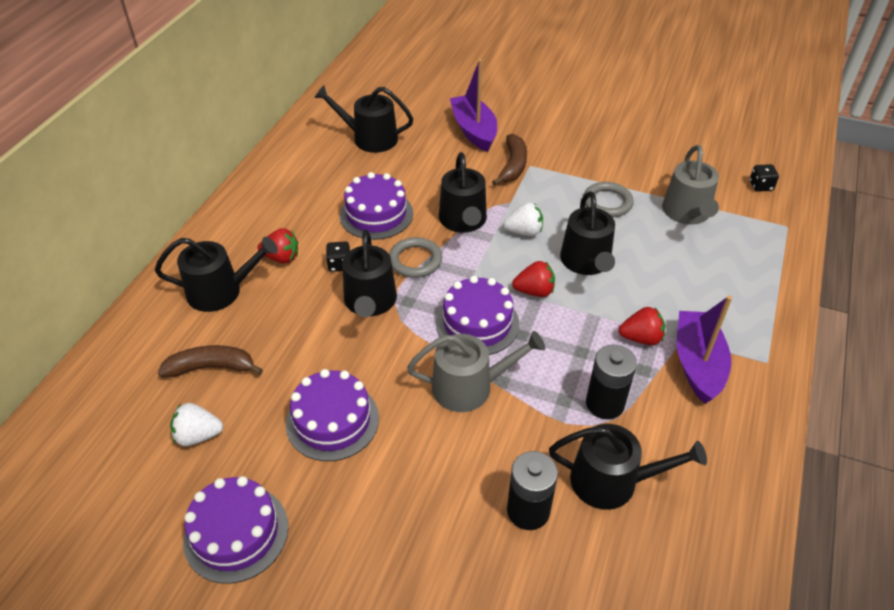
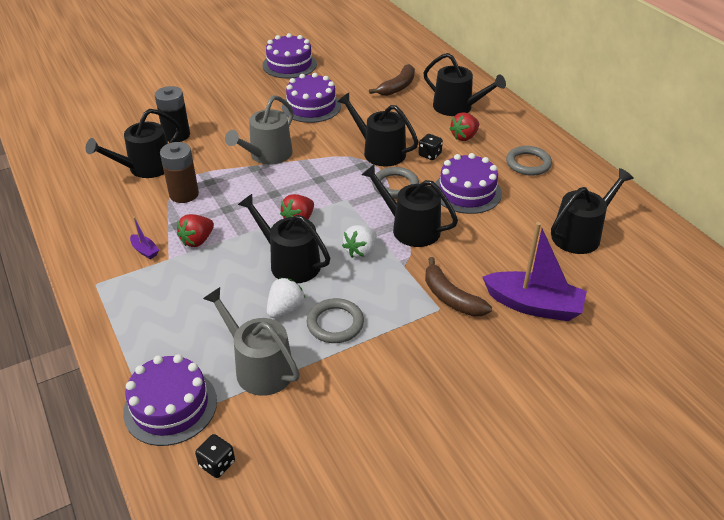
camera: 130 degrees right, 5 degrees down
(198, 435) = (356, 71): white strawberry -> white strawberry (285, 309)
(221, 291) = (457, 107): black watering can -> black watering can turned 90 degrees counterclockwise
(292, 199) = (528, 163): none -> grey ring
(477, 323) = (307, 182): purple cake -> purple cake (170, 406)
(605, 403) = (184, 194): black battery -> brown battery
(697, 364) = (145, 250): purple boat -> purple boat, size x0.43

